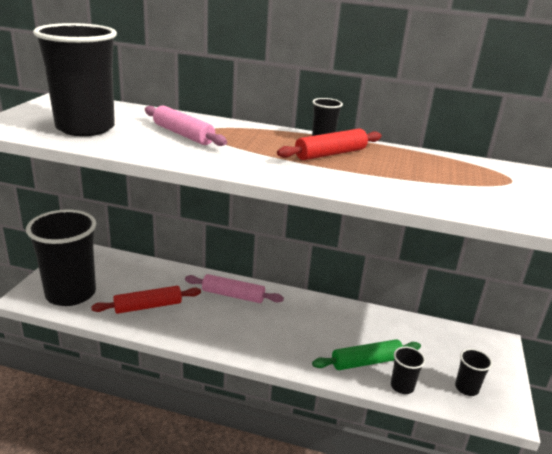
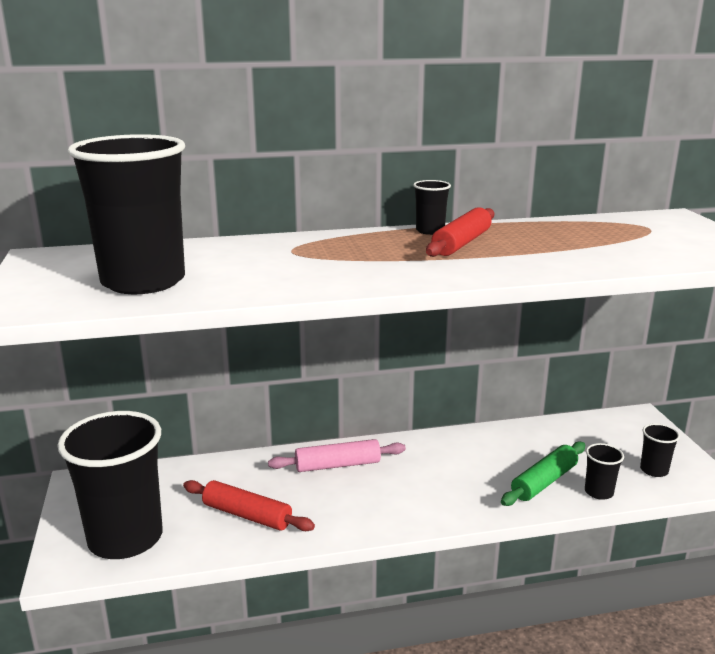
camera: 25 degrees left, 5 degrees down
(148, 306) = (247, 515): red rolling pin -> red rolling pin turned 75 degrees clockwise
(183, 134) = (276, 261): pink rolling pin -> none

